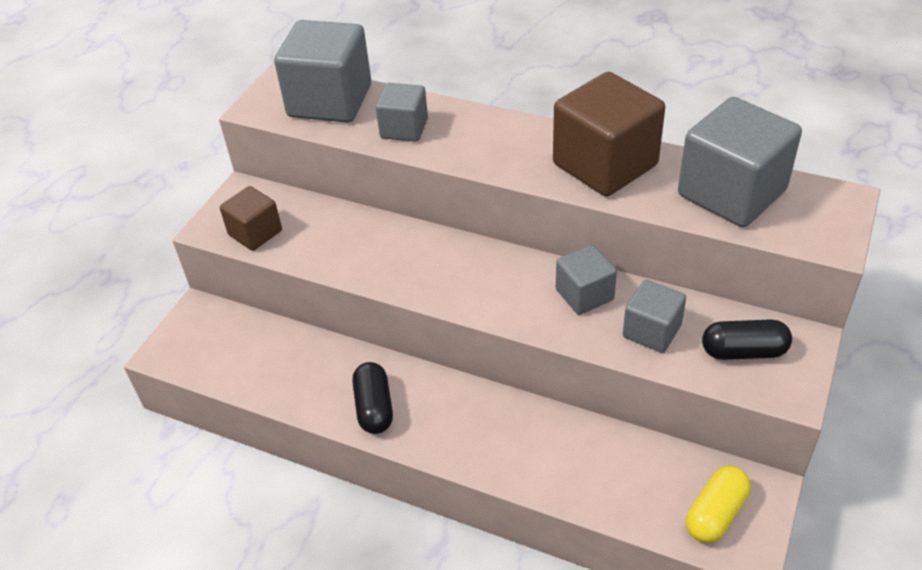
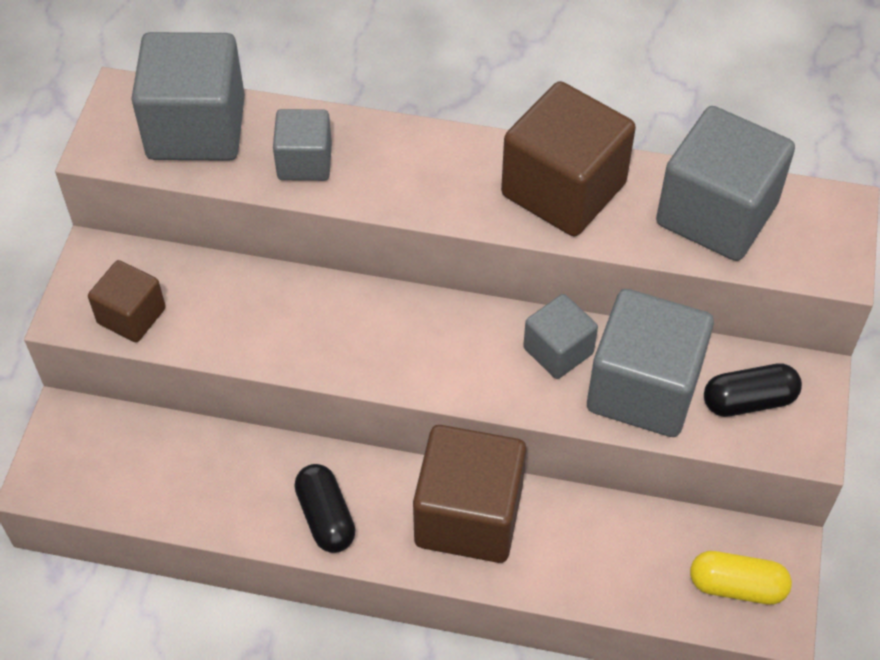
camera: 15 degrees left, 10 degrees up
(491, 423) = (468, 515): none -> brown cube
(652, 331) = (643, 389): grey cube -> grey cube, size x1.79
(715, 514) = (737, 586): yellow capsule -> yellow capsule turned 75 degrees clockwise

